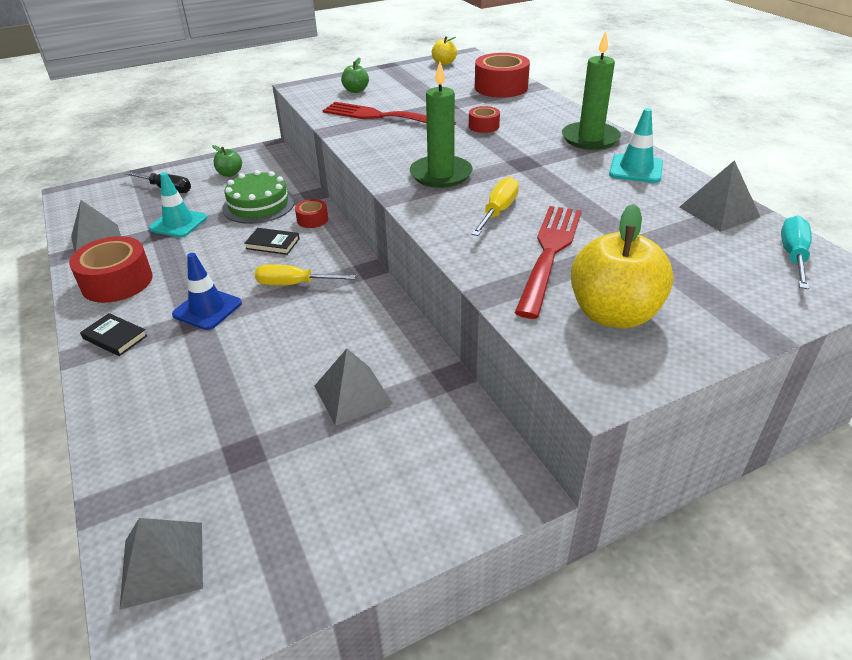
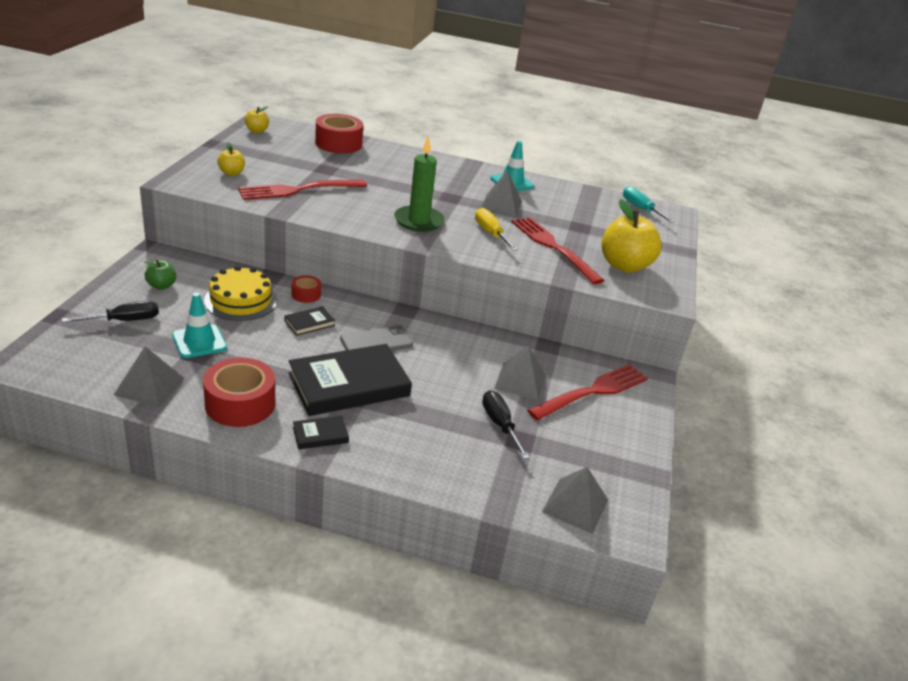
camera: 55 degrees left, 5 degrees down
(207, 309) = (349, 385): blue traffic cone -> black book
(253, 425) = (500, 425): none -> black screwdriver
(258, 205) = (241, 300): green cake -> yellow cake
(294, 284) = (376, 341): yellow screwdriver -> grey phone
(356, 90) = (232, 173): green apple -> yellow apple
(411, 457) = (592, 392): none -> red fork
(483, 126) = (382, 178): red tape -> none
(590, 139) = (458, 169): green candle -> none
(719, 212) = (583, 196): grey pyramid -> grey pyramid (501, 205)

